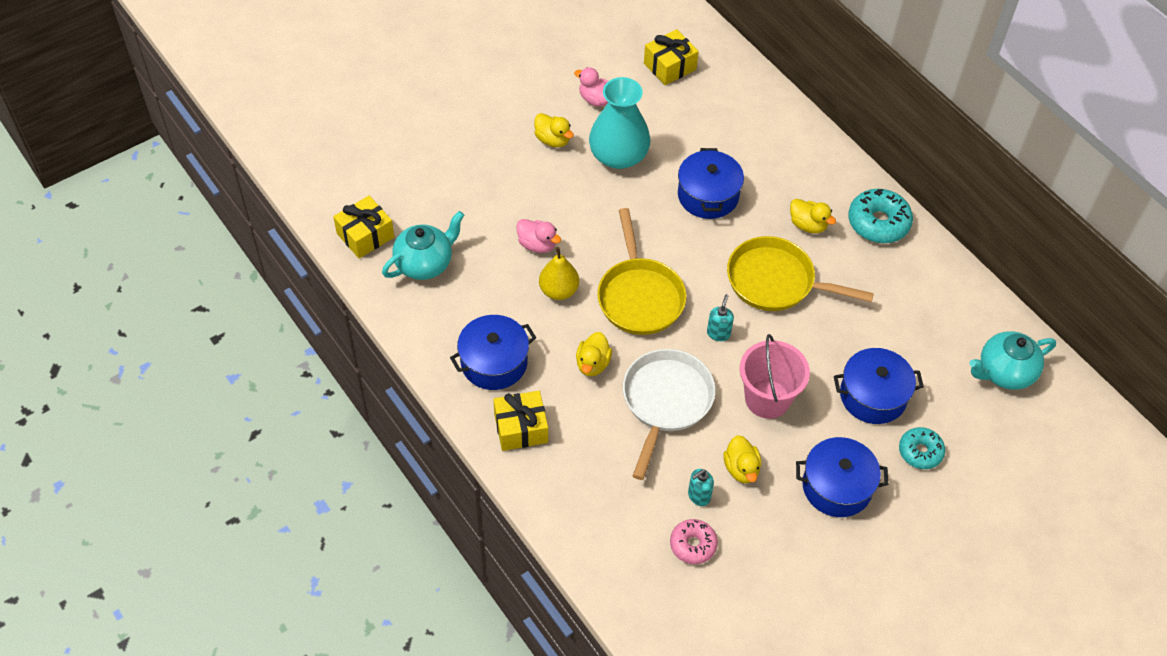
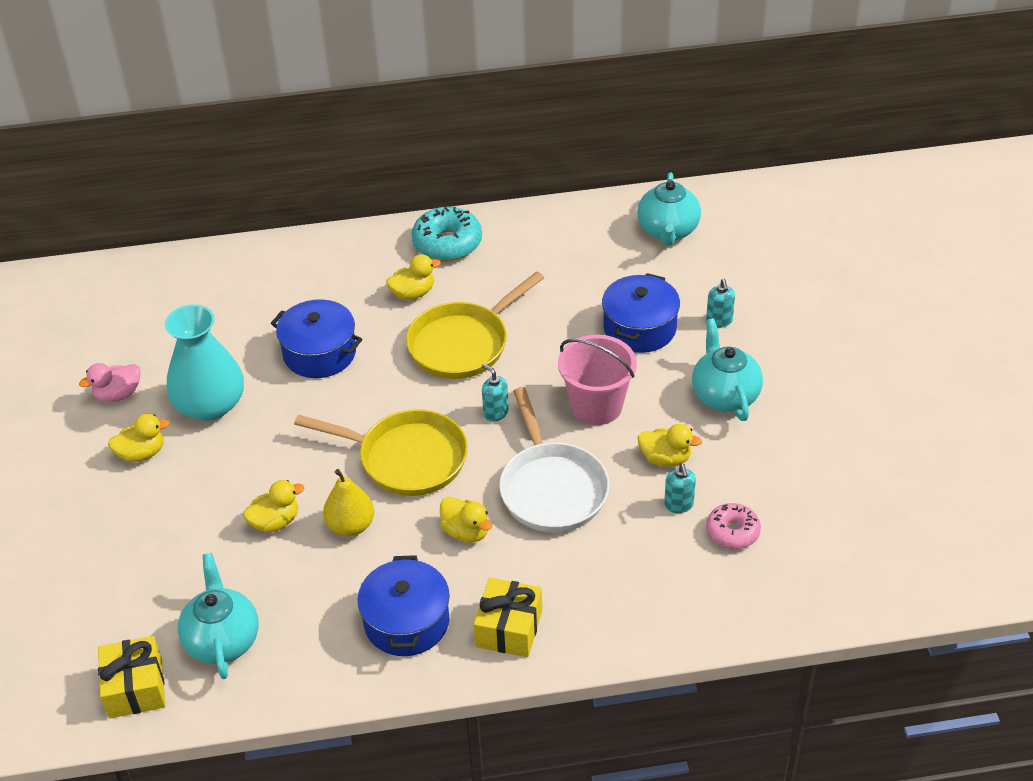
camera: 60 degrees left, 10 degrees down
(537, 245) = (275, 522): pink duck -> yellow duck
(665, 402) = (551, 488): white pan -> white pan turned 150 degrees counterclockwise
(670, 66) = (126, 316): yellow gift -> none
(837, 486) = (724, 395): blue pot -> turquoise teapot
(920, 452) = (719, 321): turquoise donut -> turquoise soap dispenser

